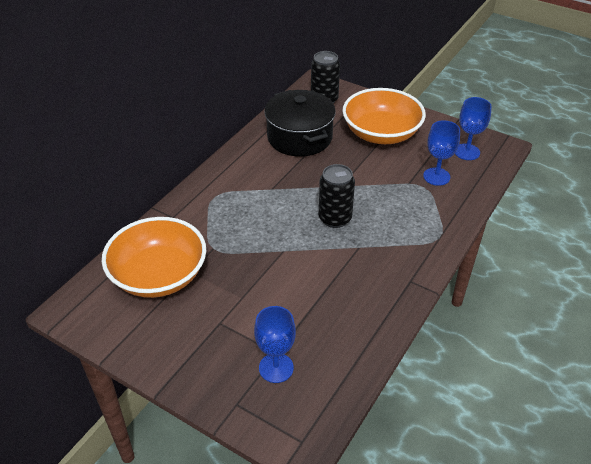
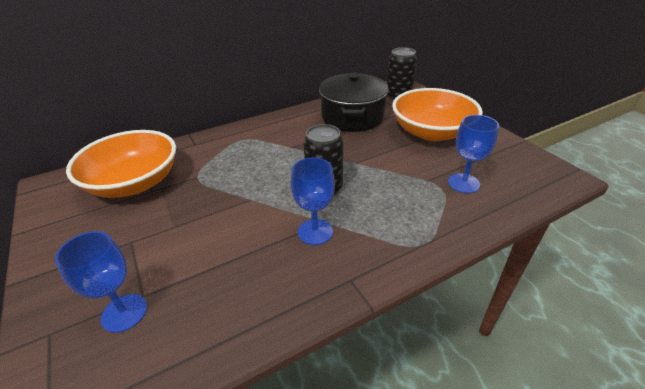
camera: 30 degrees right, 5 degrees down
(467, 152) = (516, 170): blue goblet -> blue goblet (315, 232)

